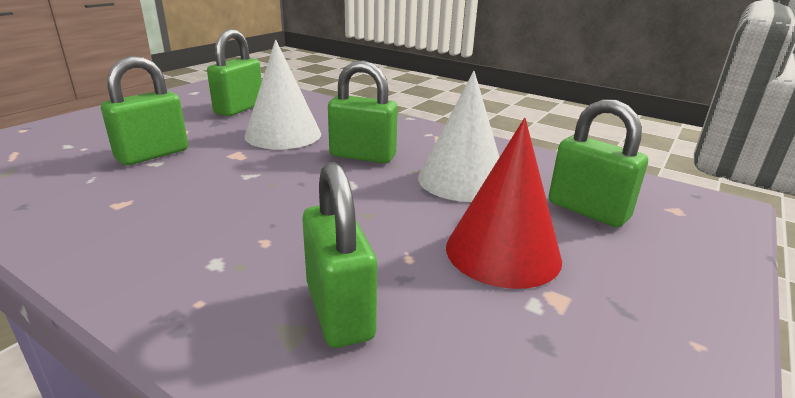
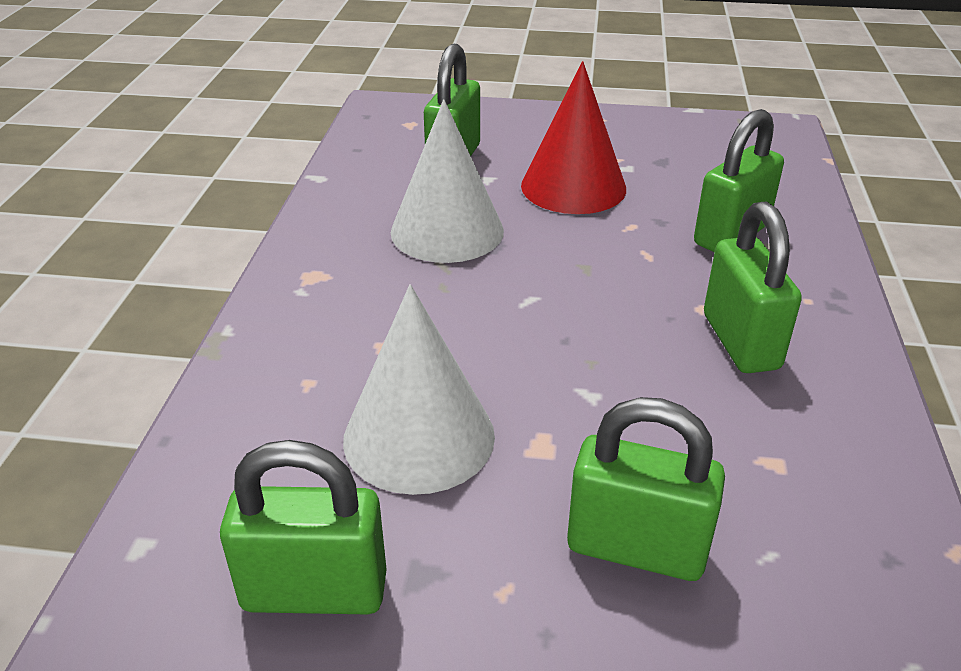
camera: 115 degrees left, 10 degrees up
(362, 156) = (438, 320): green padlock -> green padlock (740, 342)

